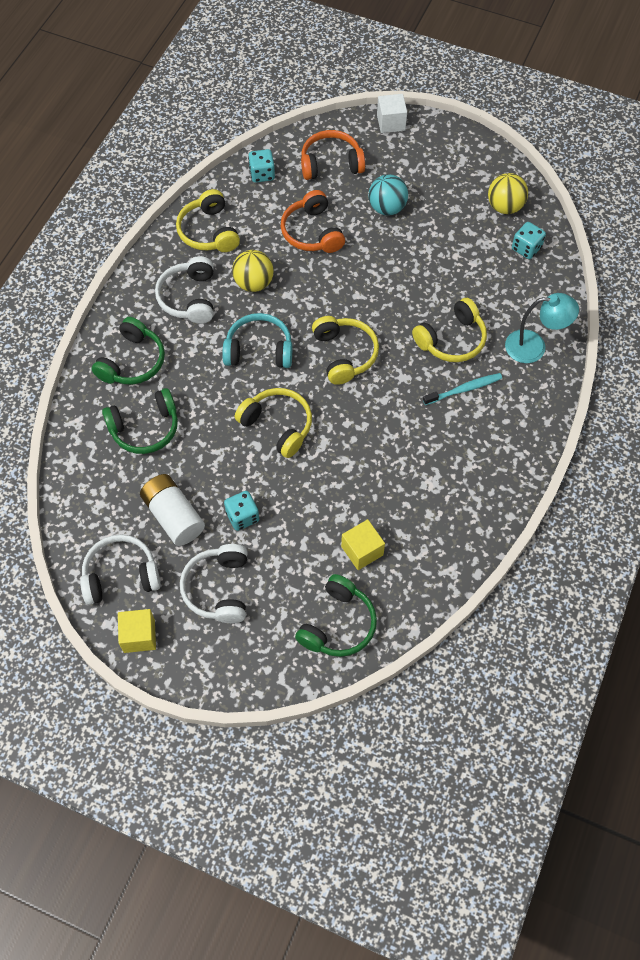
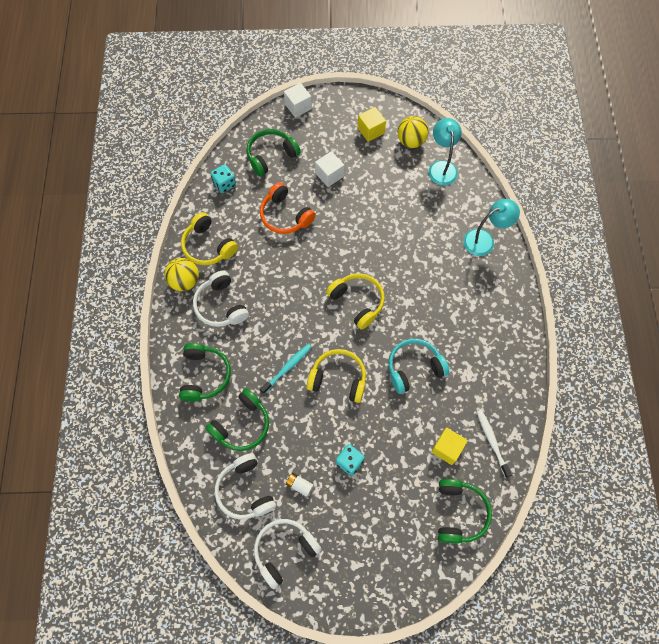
camera: 25 degrees left, 5 degrees up
(139, 636) = (323, 592): yellow cube -> yellow cube (371, 130)
(174, 516) = (299, 485): white battery -> white battery, size x0.47
(218, 588) = (361, 526): white headphones -> white headphones (245, 490)
(254, 283) = (263, 273): yellow ball -> yellow ball (185, 281)
(259, 350) = (294, 325): turquoise headphones -> turquoise headphones (414, 368)
(331, 163) = (271, 156): orange headphones -> green headphones
(387, 208) = (329, 175): turquoise ball -> white cube
(419, 566) = (492, 441): none -> white toothbrush
(452, 340) = (426, 258): yellow headphones -> none
(464, 389) = (454, 293): turquoise toothbrush -> turquoise toothbrush (287, 367)
(526, 248) = (441, 167): turquoise dice -> turquoise lamp

